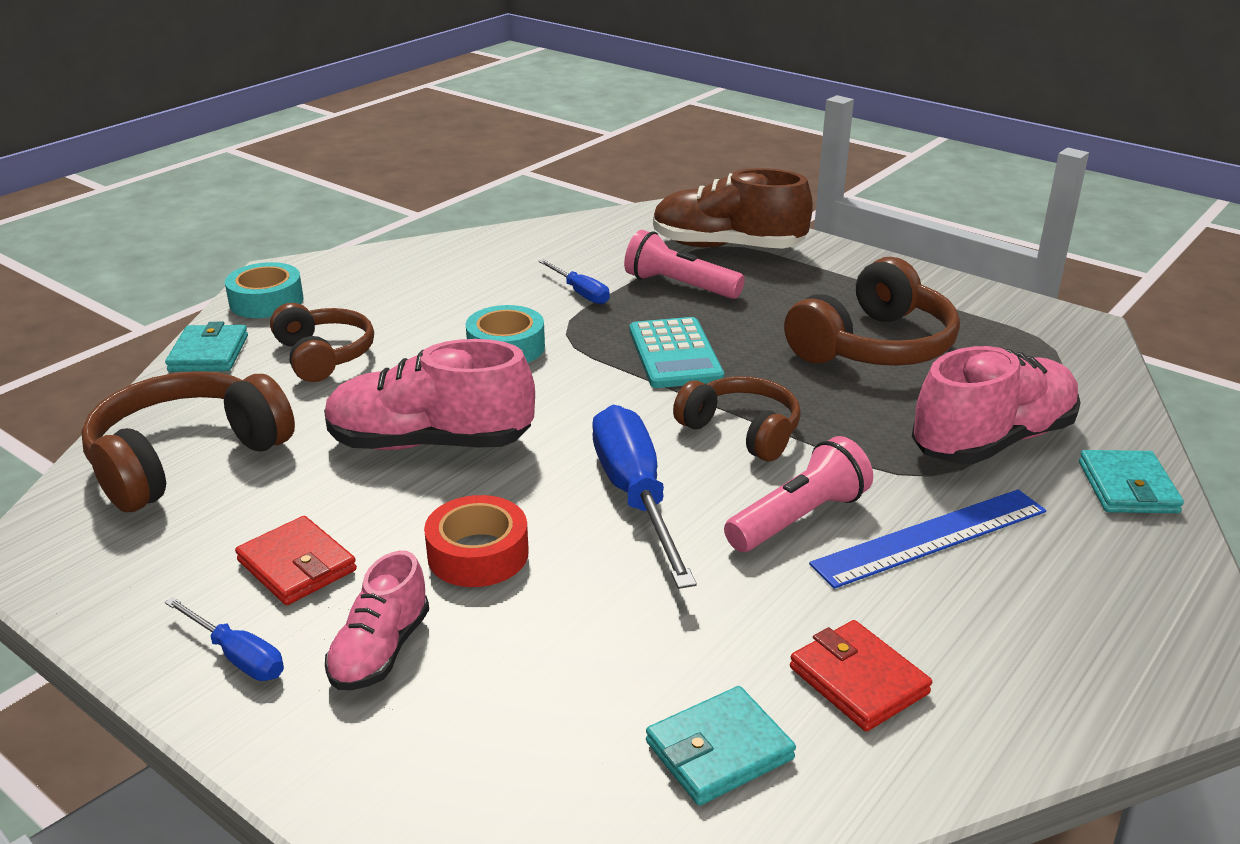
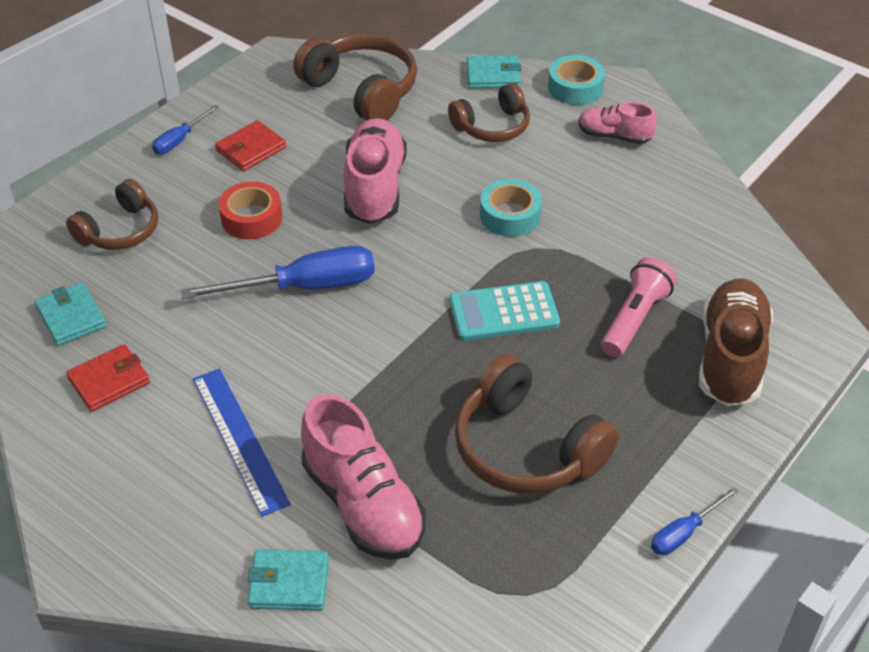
camera: 90 degrees right, 15 degrees up
(380, 651) = (174, 188): pink shoe -> pink shoe (614, 136)
(580, 293) = (611, 254): blue screwdriver -> blue screwdriver (684, 533)
(741, 431) = (384, 346): brown headphones -> brown headphones (120, 230)
(798, 518) = (270, 369): pink flashlight -> none

